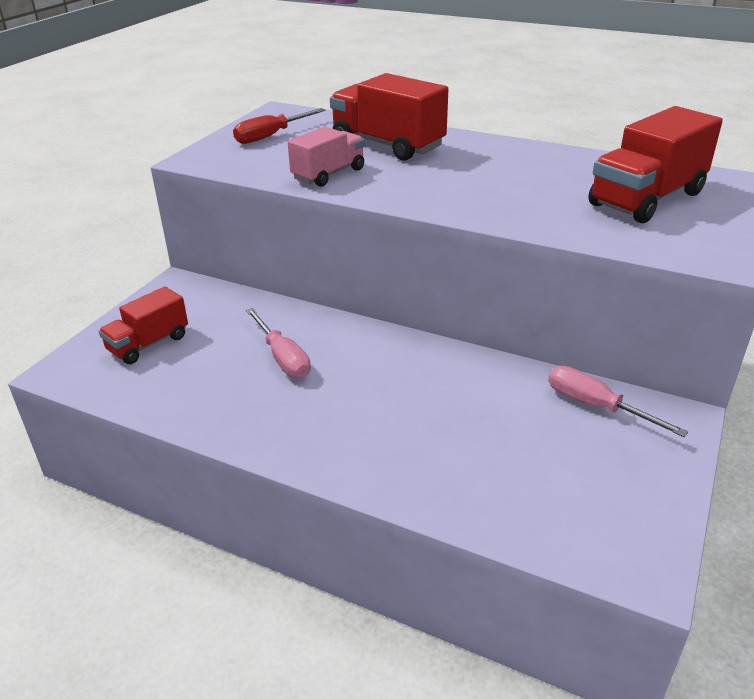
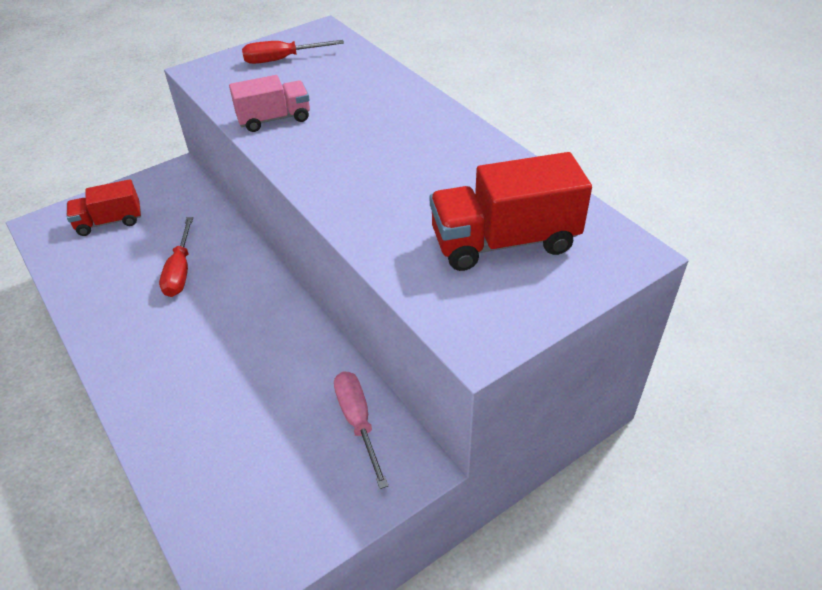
camera: 30 degrees right, 10 degrees up
(283, 358) = (180, 271): pink screwdriver -> red screwdriver
(387, 145) = (360, 98): red truck -> none

